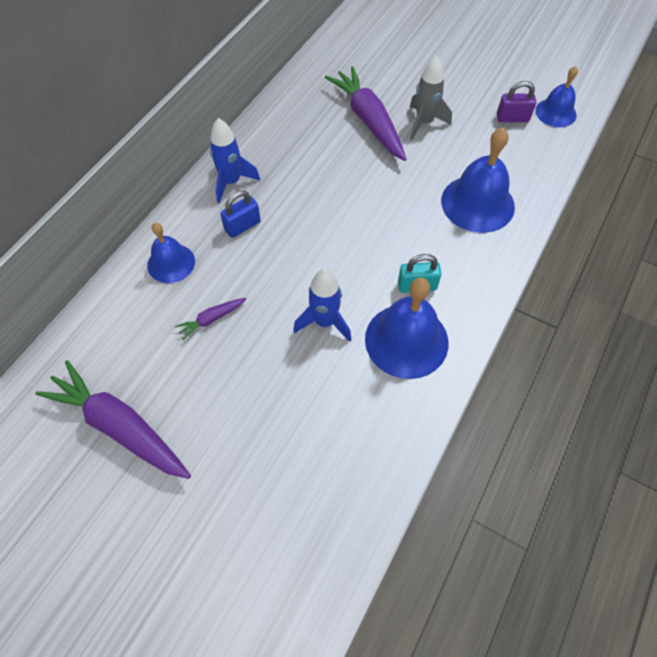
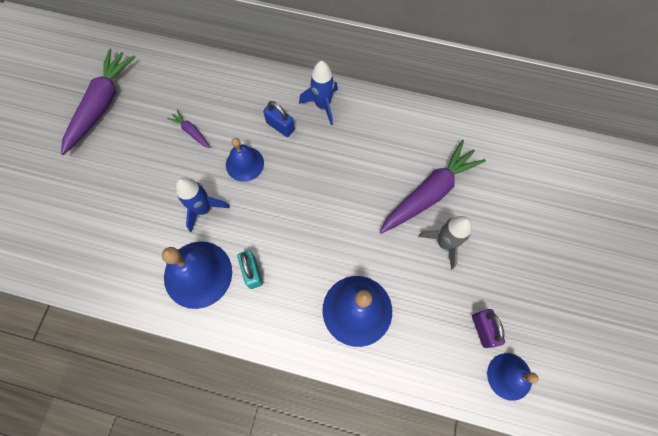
camera: 75 degrees right, 10 degrees up
(171, 263) = (234, 90): blue bell -> blue bell (244, 163)

